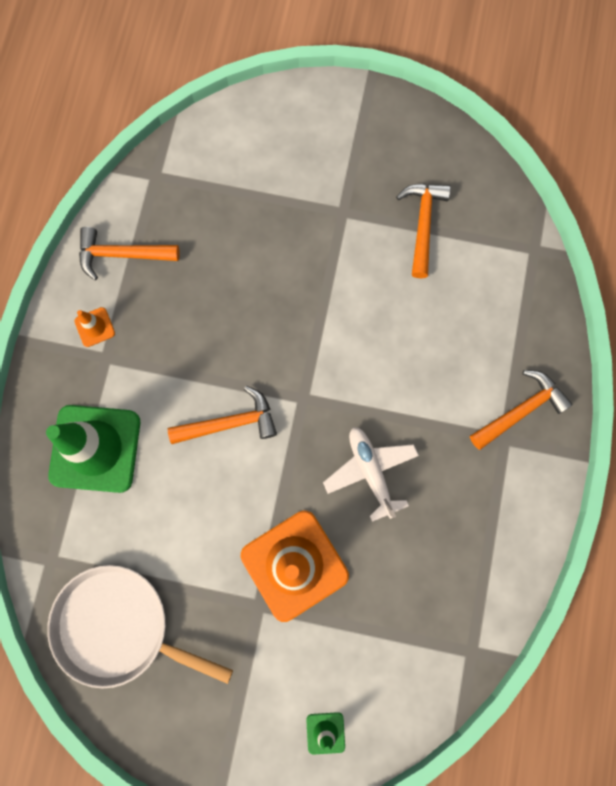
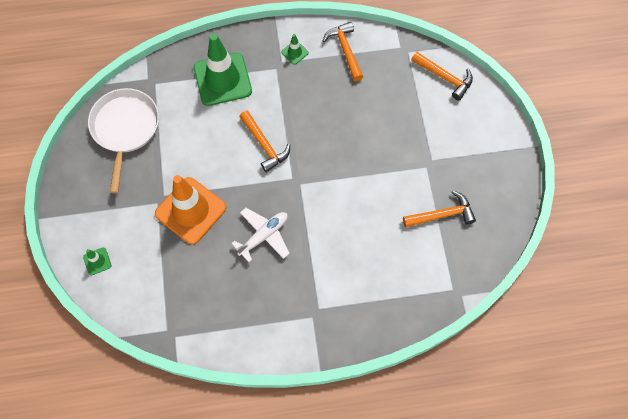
camera: 70 degrees right, 10 degrees down
(95, 327) = (295, 52): orange traffic cone -> green traffic cone
(520, 410) = (338, 317): orange hammer -> orange hammer (444, 77)

